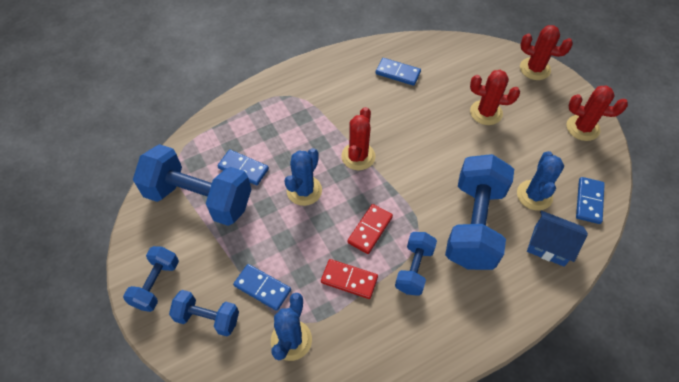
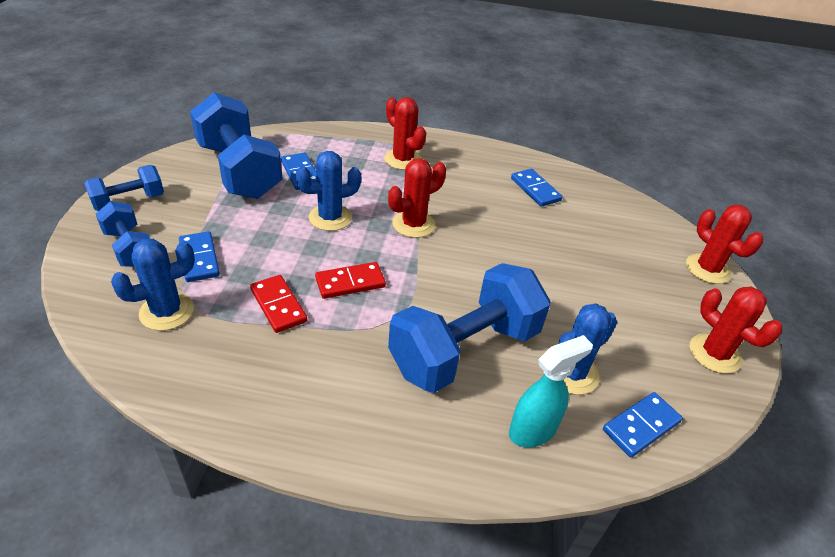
camera: 35 degrees right, 15 degrees down
(414, 269) = (351, 341): blue dumbbell -> none
(486, 112) = (598, 270): red cactus -> red cactus (403, 159)
(549, 246) = (533, 431): blue house -> turquoise spray bottle

